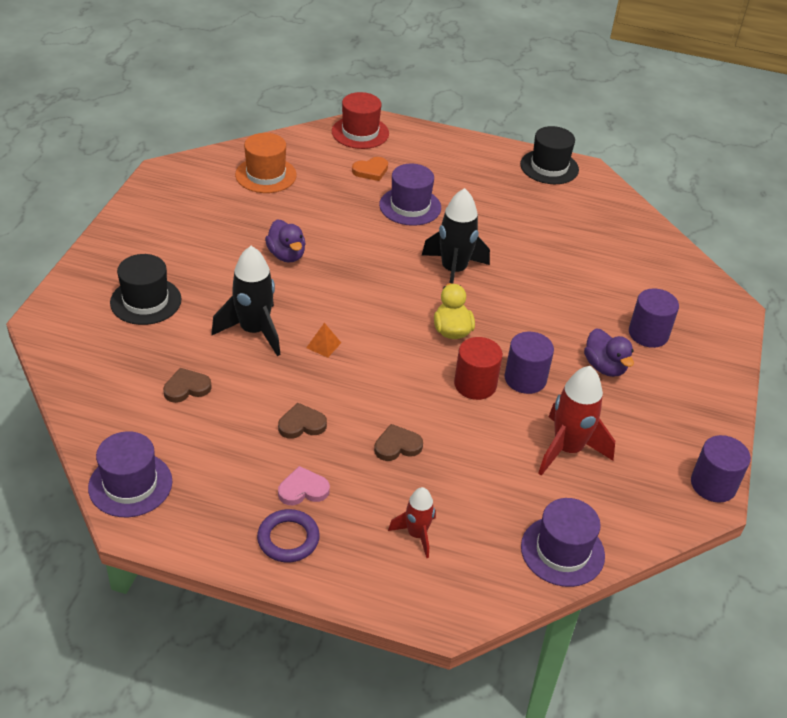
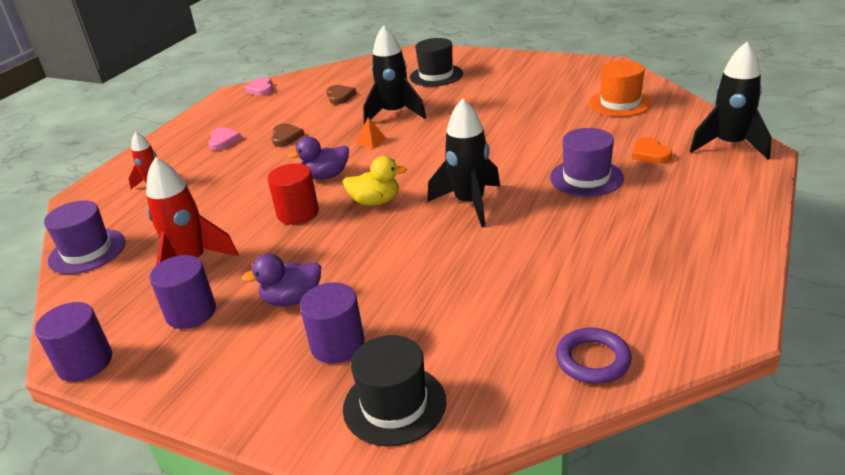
camera: 105 degrees right, 10 degrees down
(130, 484) = (261, 89): purple hat -> pink heart
(286, 255) = (494, 120): purple duck -> purple duck (326, 176)
(288, 539) = (185, 138): purple ring -> purple ring (592, 360)
(360, 132) = (730, 145): red hat -> black rocket
(397, 446) = (244, 175): brown heart -> none
(525, 379) = (294, 242): purple cylinder -> purple cylinder (191, 312)
(549, 167) = (719, 287): black hat -> black hat (394, 405)

